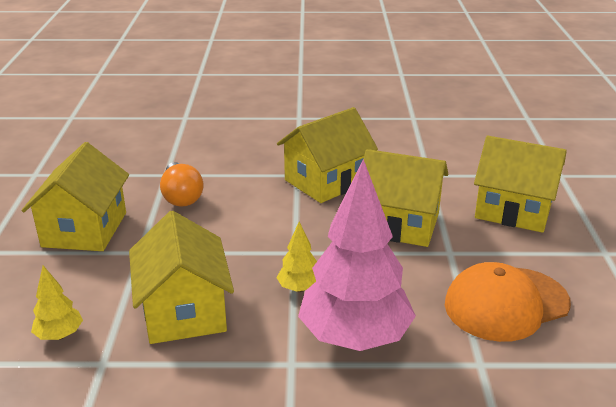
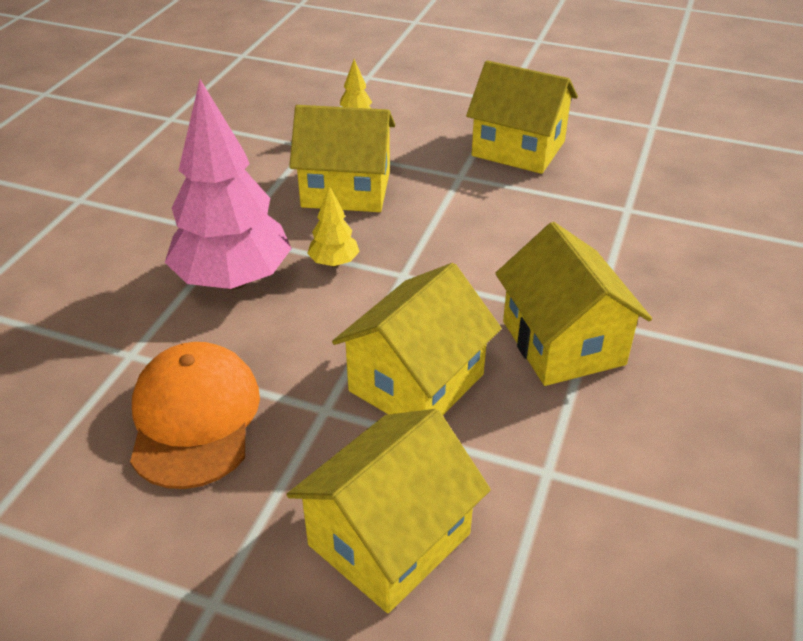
camera: 110 degrees right, 10 degrees up
(181, 196) = (565, 213): orange light bulb -> none

